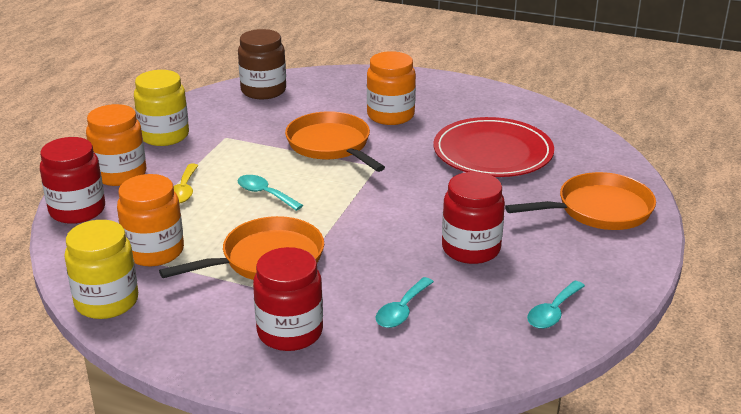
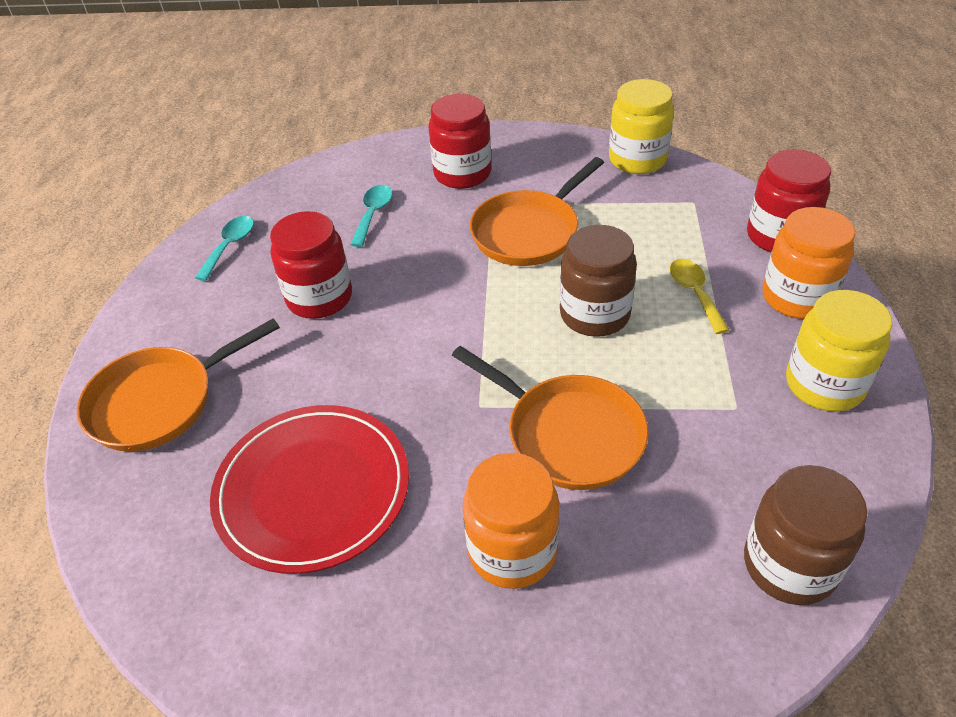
camera: 165 degrees right, 15 degrees up
(154, 251) = (646, 212): orange jar -> none
(265, 194) = (594, 314): turquoise spoon -> brown jar

